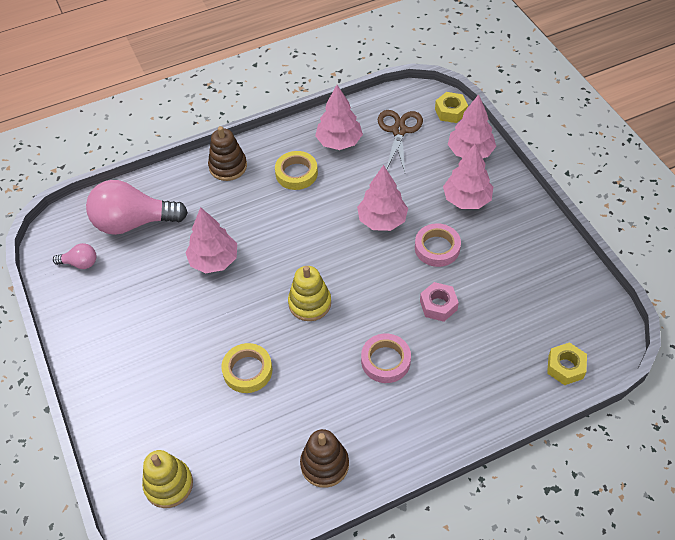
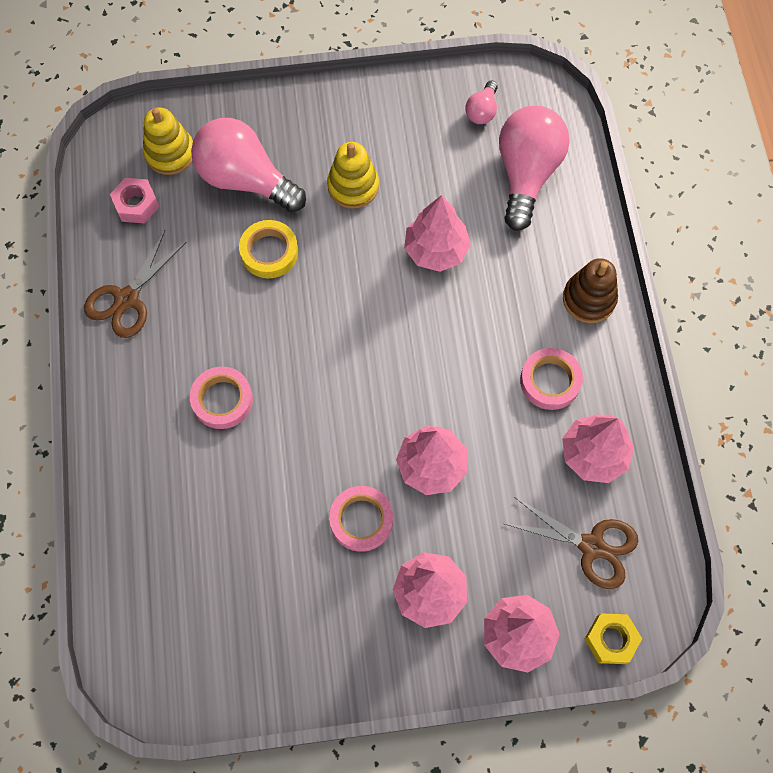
camera: 105 degrees right, 15 degrees up
(182, 412) = (245, 179): none -> pink light bulb
(296, 173) = (550, 381): yellow tape -> pink tape
(310, 303) = (333, 340): yellow stacking toy -> yellow stacking toy (353, 186)
(324, 464) = (127, 299): brown stacking toy -> brown scissors
(438, 305) = (273, 488): pink nut -> pink nut (136, 205)
(565, 367) = (128, 606): yellow nut -> none

